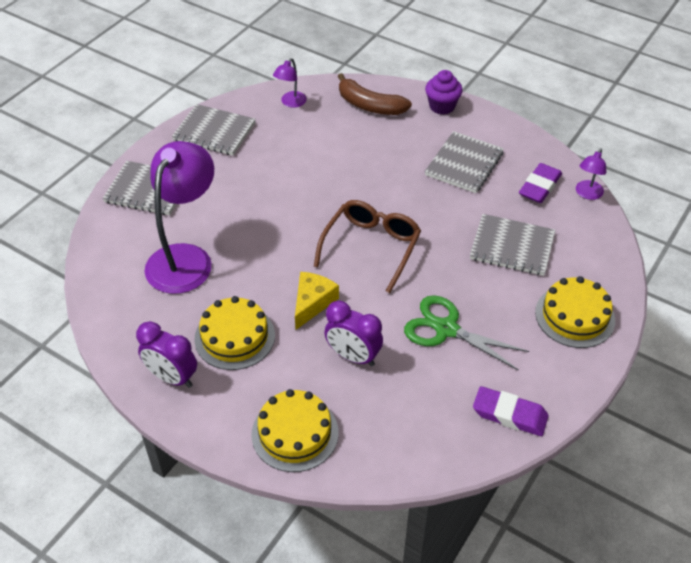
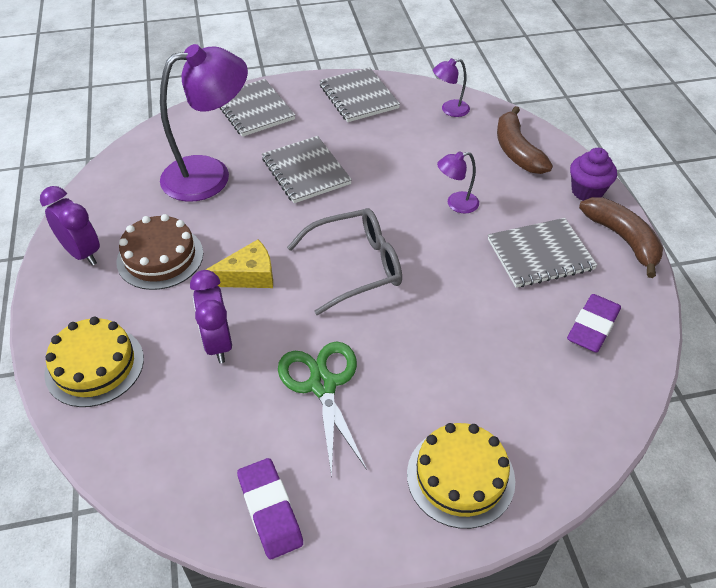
camera: 45 degrees right, 0 degrees up
(172, 377) = (82, 253): purple clock -> purple clock turned 150 degrees clockwise
(234, 337) = (160, 257): yellow cake -> brown cake
(371, 247) = (356, 267): brown glasses -> grey glasses
(494, 124) = (622, 239): none -> brown banana
(512, 246) = (486, 361): grey notebook -> grey notebook (306, 171)
(539, 187) = (592, 327): purple eraser -> purple eraser turned 45 degrees counterclockwise
(587, 194) = (638, 370): purple lamp -> purple lamp (456, 204)

